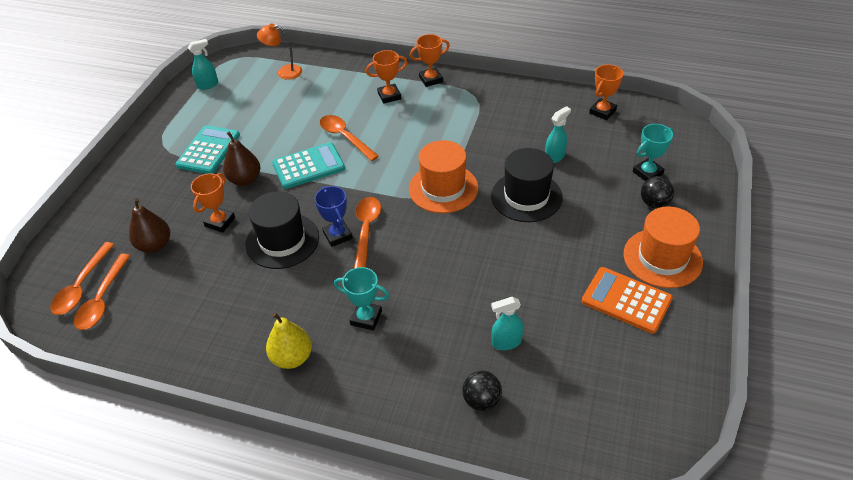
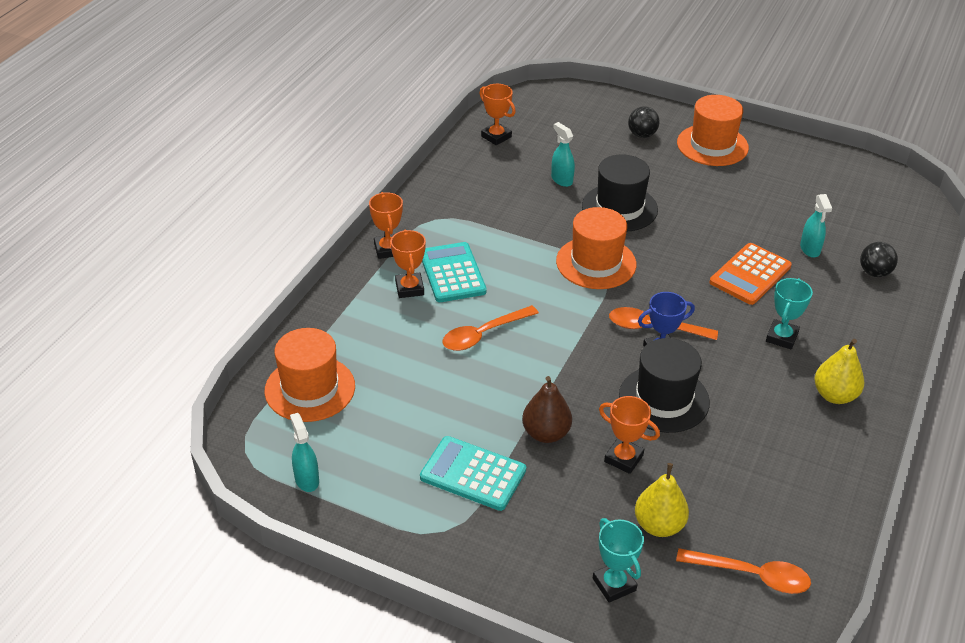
camera: 85 degrees left, 5 degrees down
(82, 286) = (727, 602): orange spoon -> none
(155, 245) = (659, 525): brown pear -> yellow pear
(284, 72) = (310, 388): orange lamp -> orange hat
(308, 166) = (532, 371): turquoise calculator -> turquoise calculator (452, 273)
(626, 300) = (761, 174): orange calculator -> orange calculator (750, 274)
(647, 173) = (599, 129): turquoise trophy -> turquoise trophy (614, 584)

